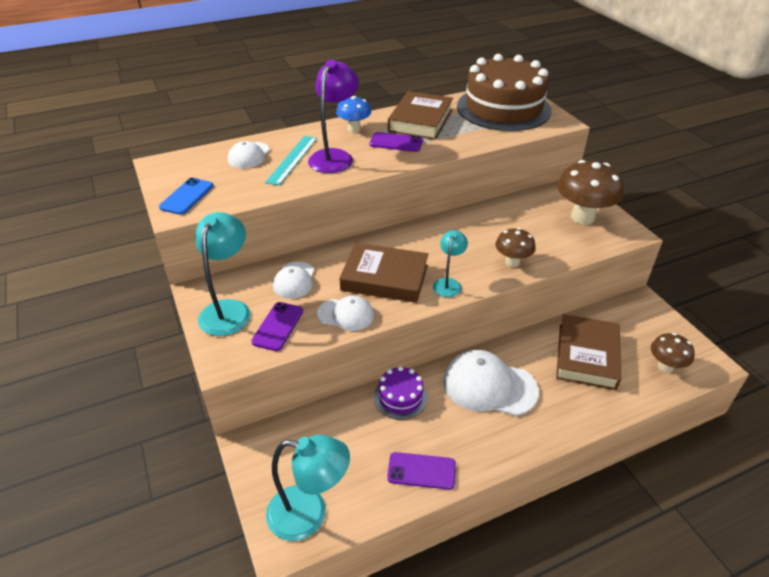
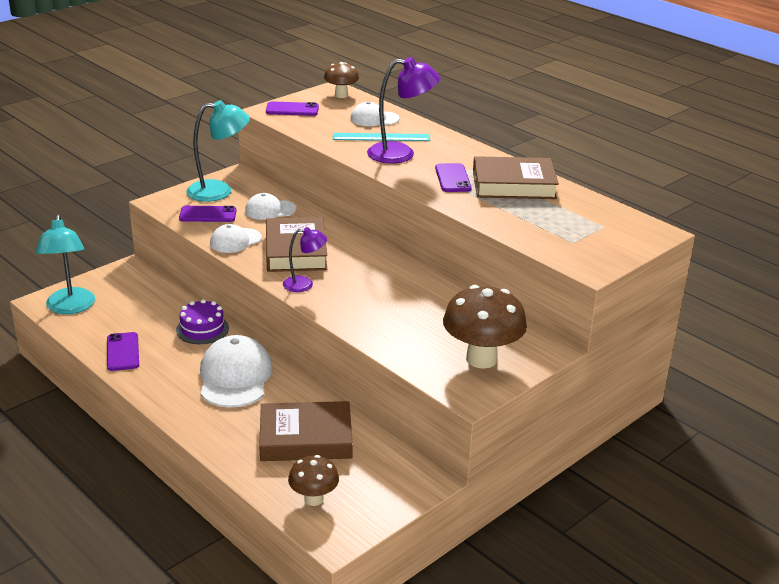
camera: 70 degrees right, 10 degrees down
(187, 196) = (292, 109): blue phone -> purple phone
(346, 314) = (235, 241): white cap -> white cap turned 60 degrees clockwise
(354, 129) = (464, 154): blue mushroom -> none
(448, 283) = (304, 284): turquoise lamp -> purple lamp
(503, 108) = (593, 229): brown cake -> none
(512, 262) = (360, 317): brown mushroom -> brown mushroom (341, 95)

